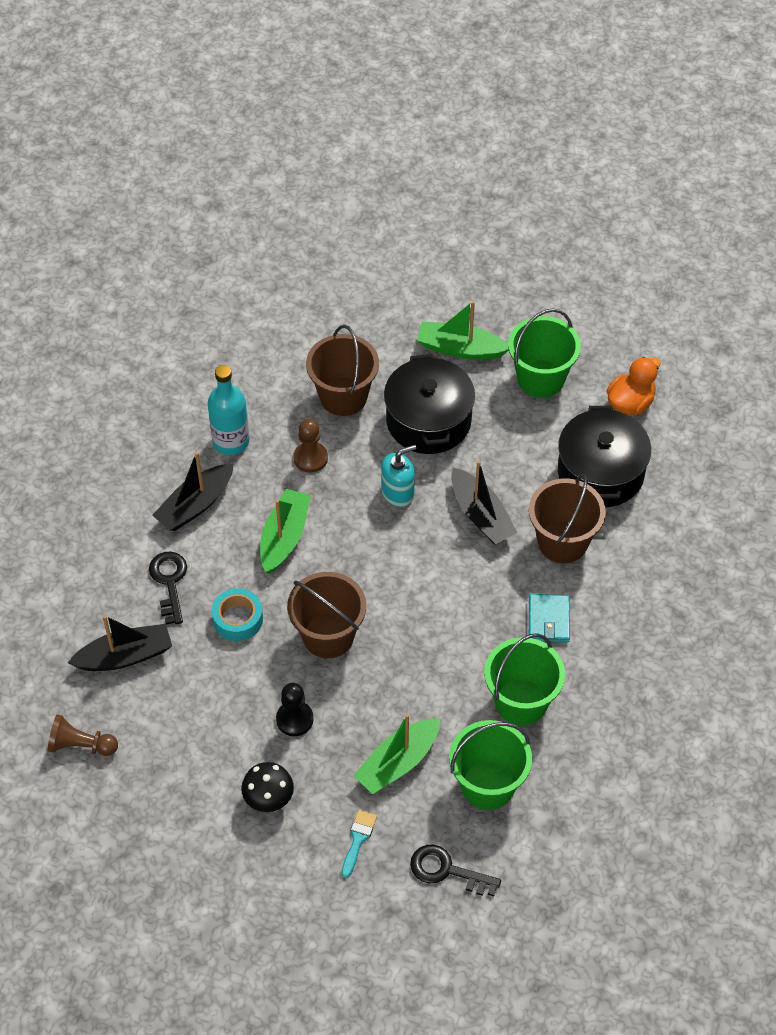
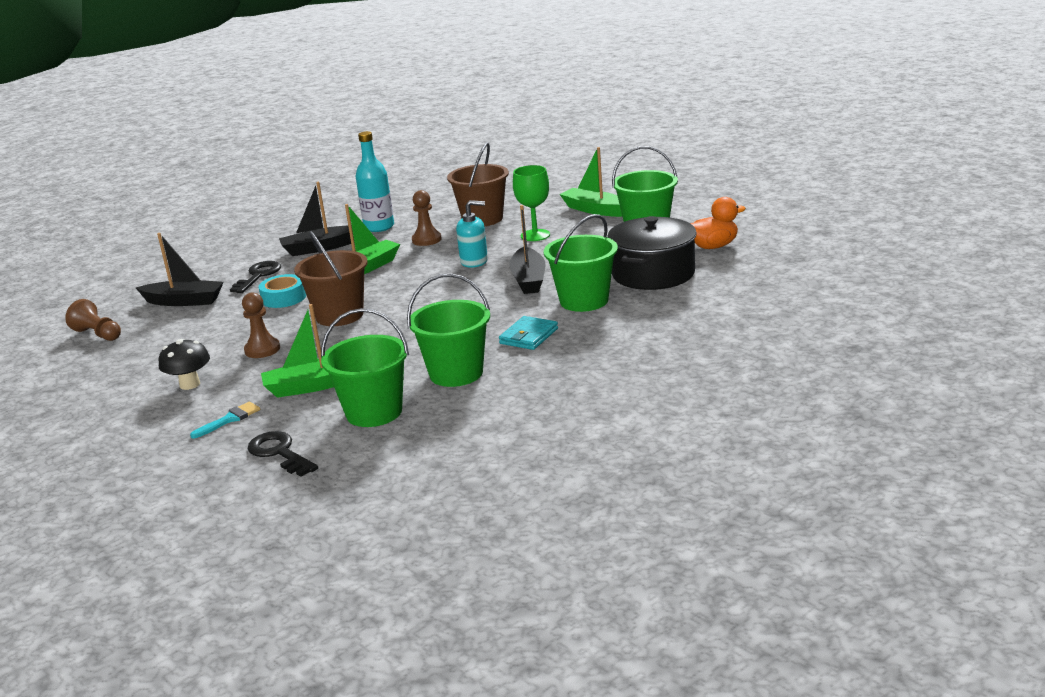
camera: 30 degrees right, 30 degrees down
(294, 719) = (262, 349): black pawn -> brown pawn
(428, 420) = (535, 235): black pot -> green goblet
(562, 542) = (584, 301): brown bucket -> green bucket

